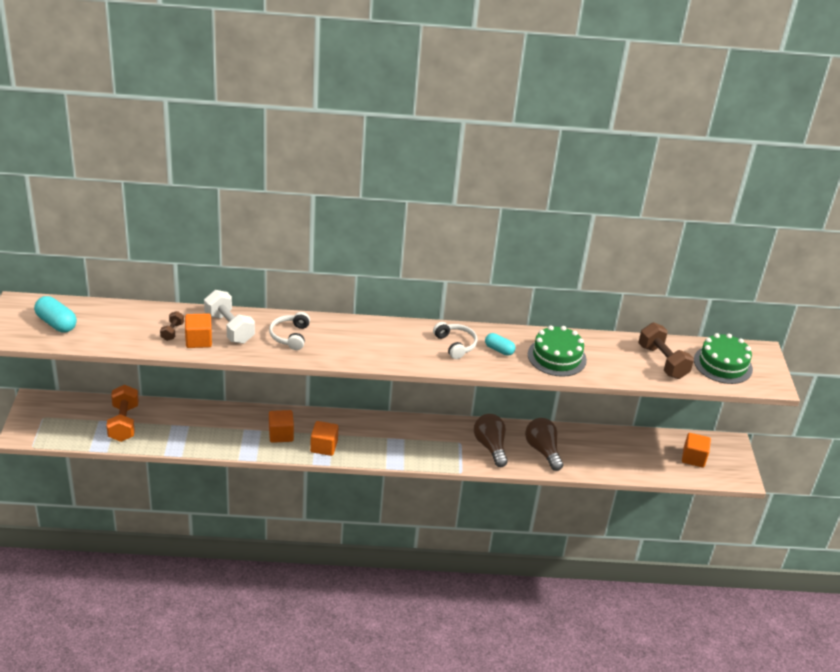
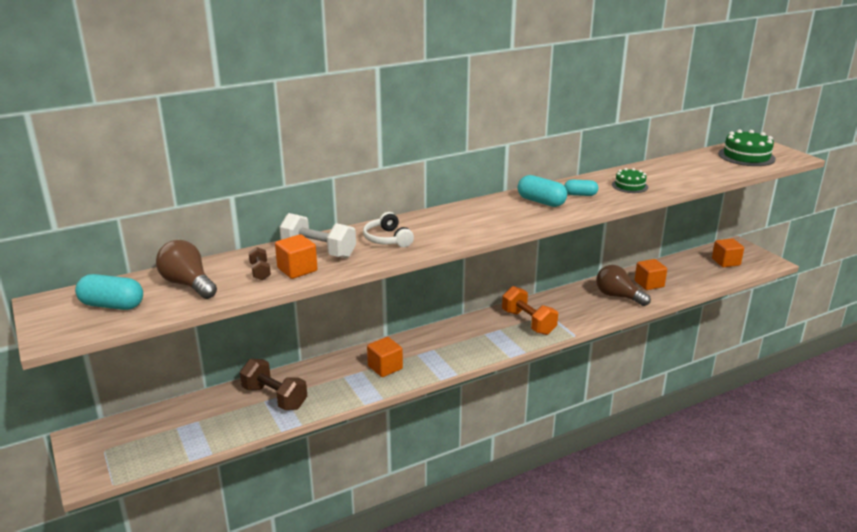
camera: 25 degrees left, 10 degrees down
(124, 423) = (208, 419): orange dumbbell -> orange dumbbell (528, 322)
(324, 447) = (436, 362): orange cube -> orange cube (649, 284)
(455, 345) = (541, 202): white headphones -> turquoise capsule
(490, 447) = (576, 309): brown light bulb -> brown light bulb (188, 284)
(557, 357) = (630, 186): green cake -> green cake, size x0.61
(662, 362) = (706, 166): brown dumbbell -> brown dumbbell (274, 397)

